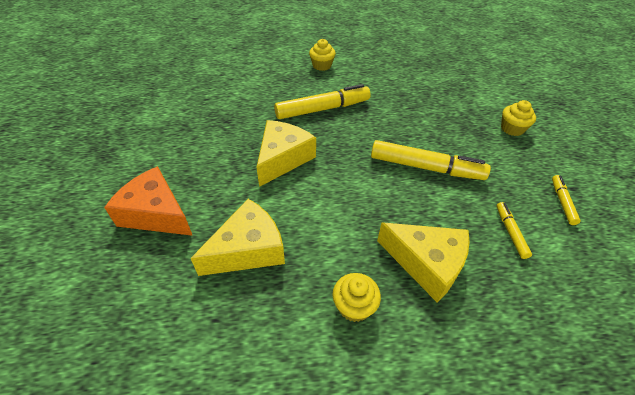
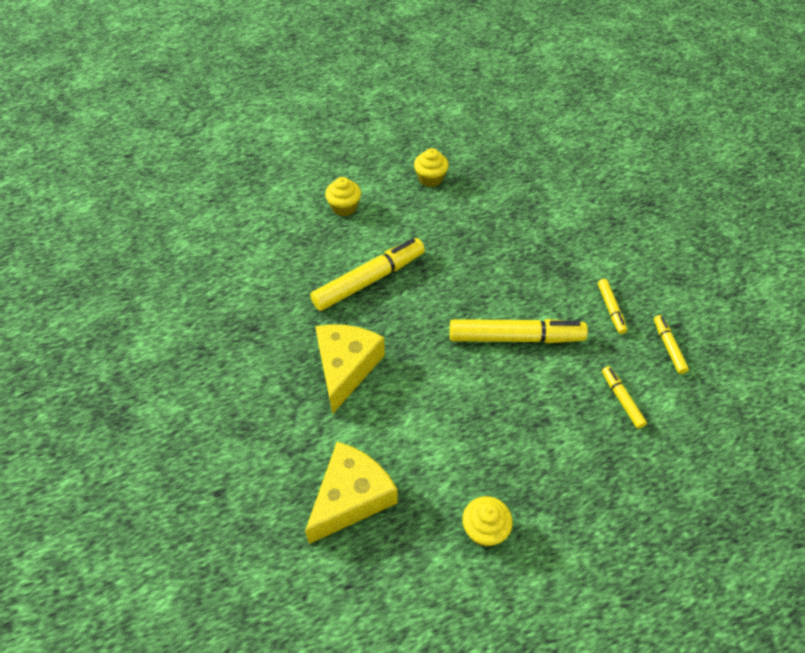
camera: 15 degrees left, 5 degrees up
(156, 213) = (225, 482): orange cheese -> none
(426, 263) = (544, 461): yellow cheese -> none
(512, 129) = (600, 257): yellow cupcake -> yellow cupcake (430, 178)
(513, 164) = (610, 309): none -> yellow marker

